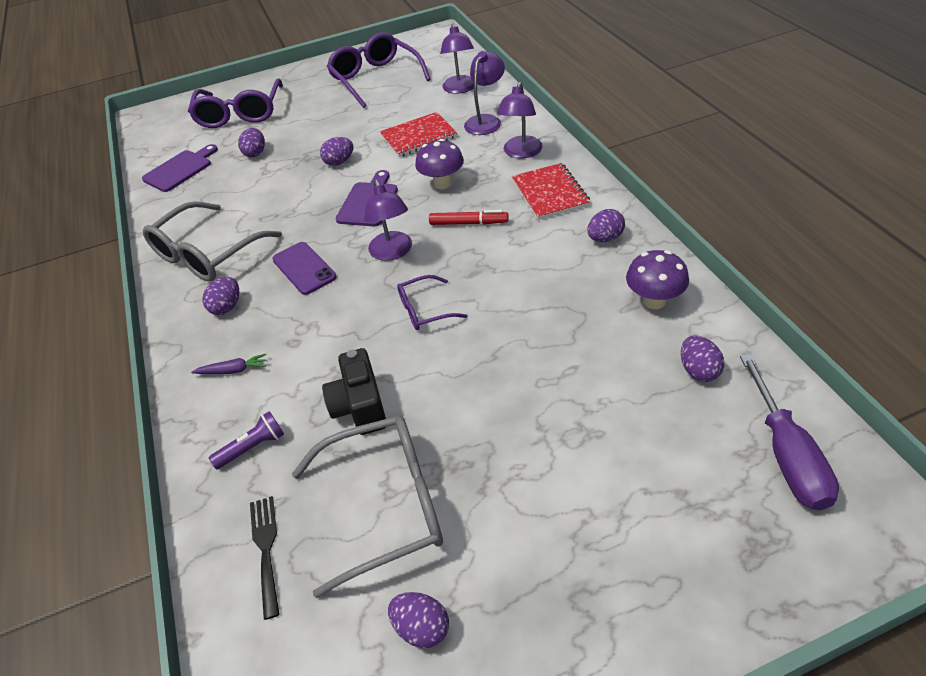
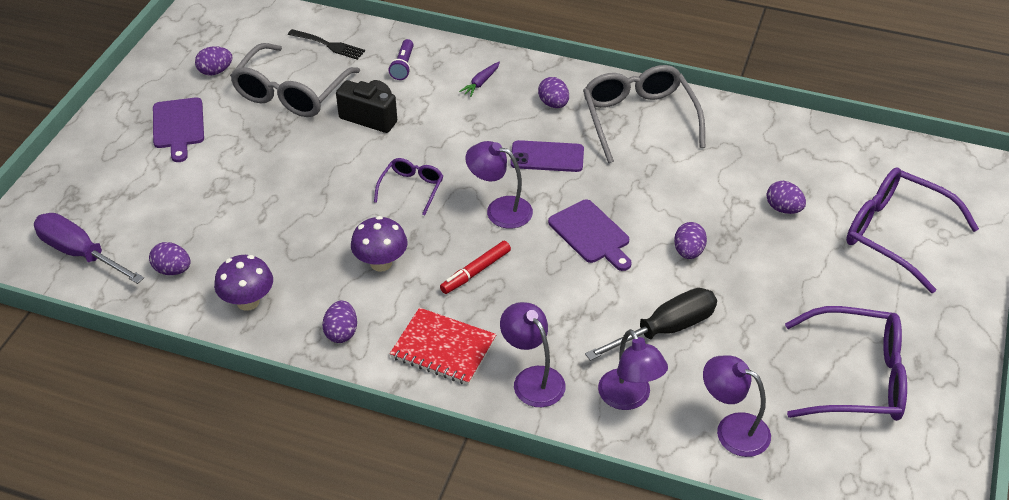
camera: 125 degrees right, 0 degrees up
(180, 169) = (813, 152): purple cutting board -> purple cutting board (178, 126)
(418, 136) = (665, 330): red notebook -> black screwdriver
(442, 183) = (556, 294): purple mushroom -> purple mushroom (381, 263)

